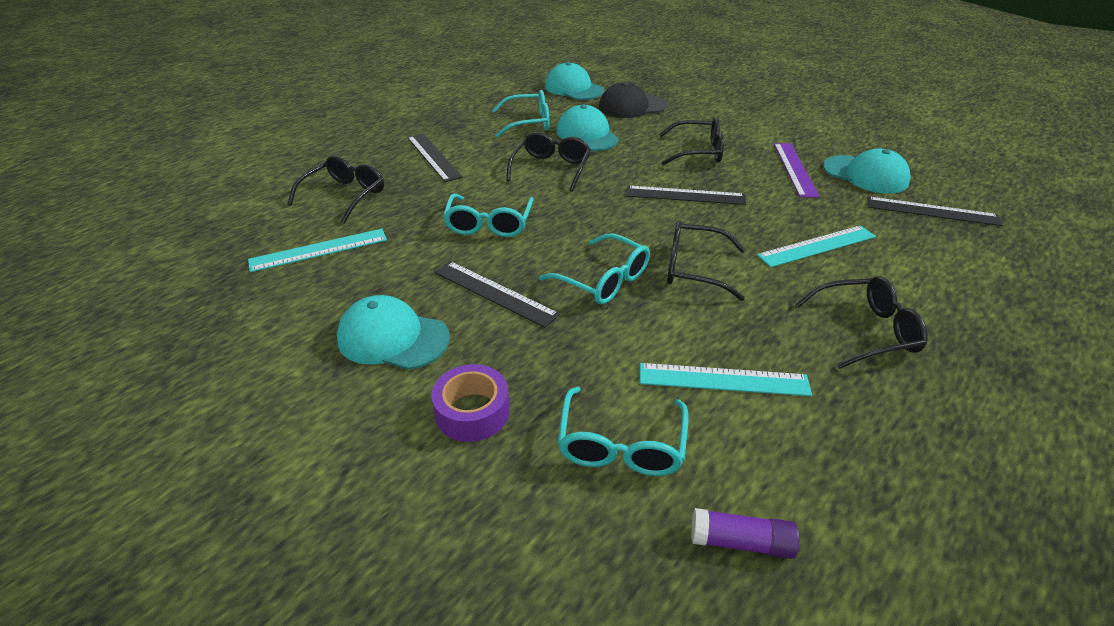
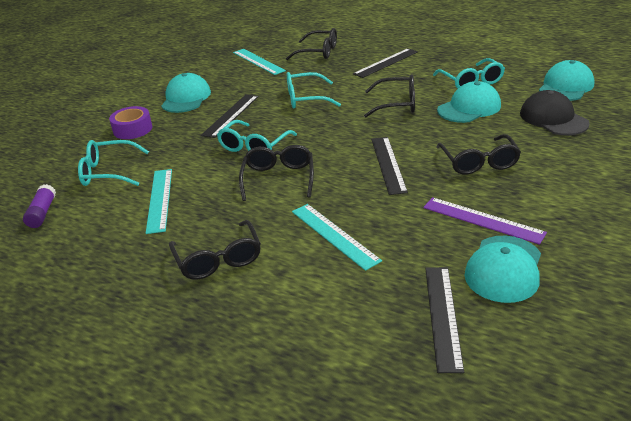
camera: 80 degrees right, 5 degrees down
(795, 169) = (482, 220): purple ruler -> purple ruler turned 45 degrees clockwise

